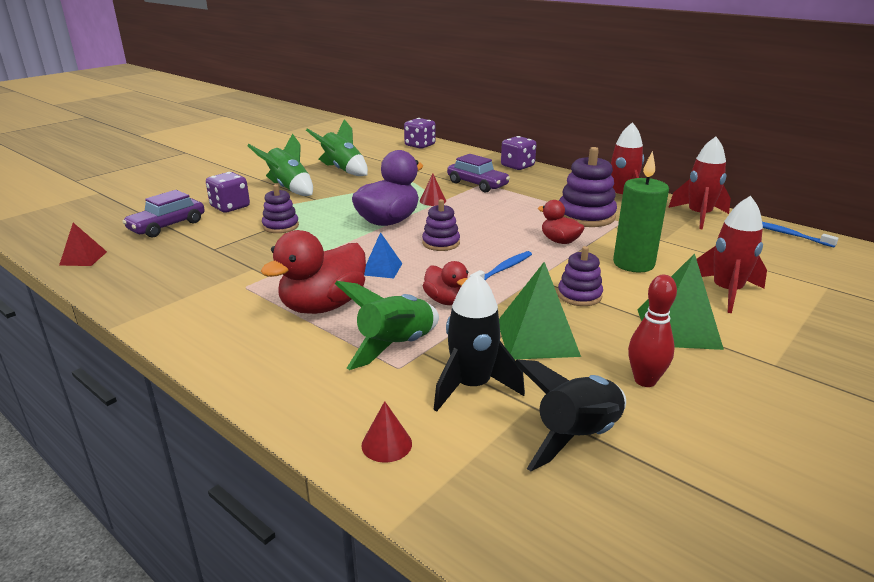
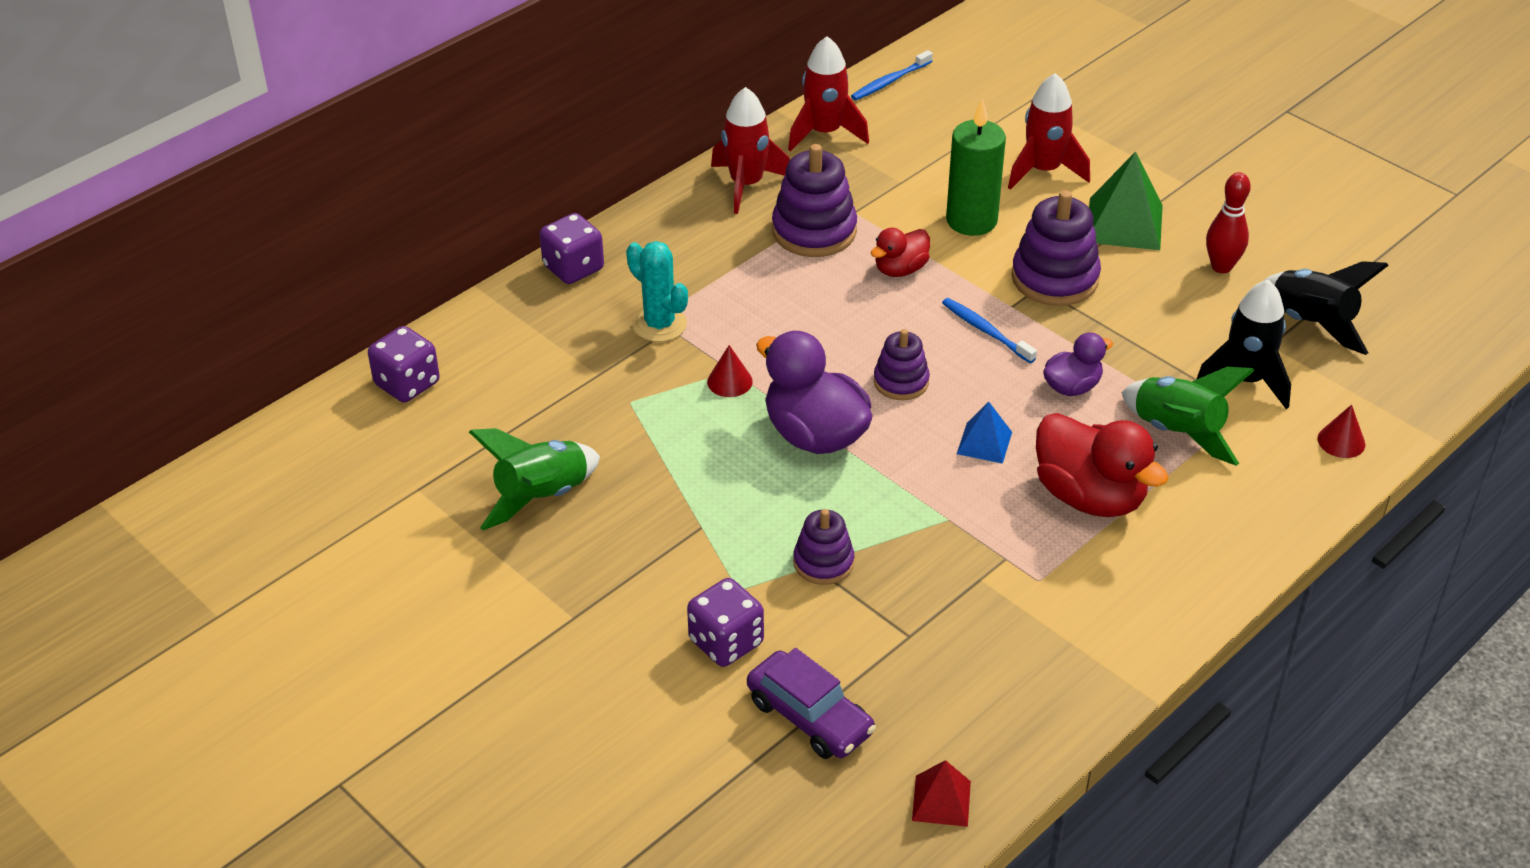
camera: 85 degrees left, 15 degrees up
(289, 188) = (637, 568): green rocket -> none
(446, 301) = (1072, 387): red duck -> purple duck
(477, 184) = (659, 324): purple car -> turquoise cactus
(537, 338) = (1151, 324): green pyramid -> none
(579, 295) = (1055, 278): purple stacking toy -> purple stacking toy, size x1.66

